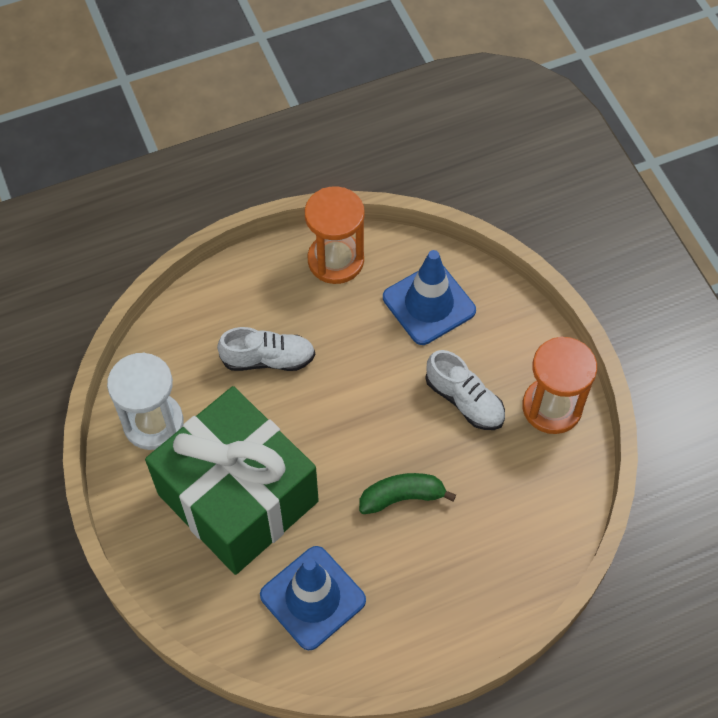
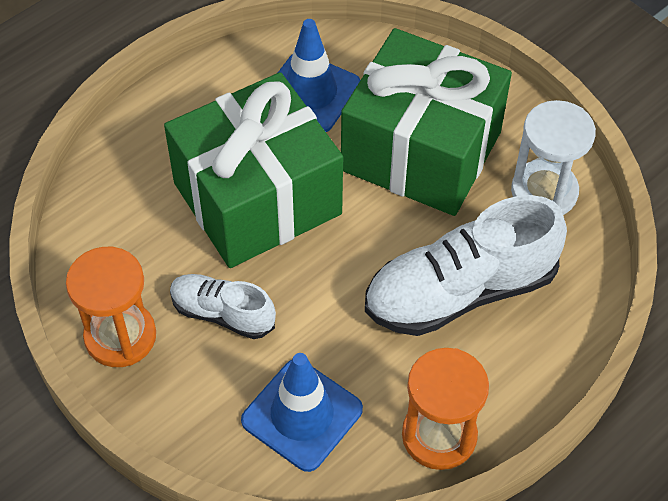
camera: 160 degrees right, 5 degrees down
(268, 359) = (460, 291): white shoe -> white shoe, size x1.83
(402, 497) = (257, 198): green banana -> green gift

